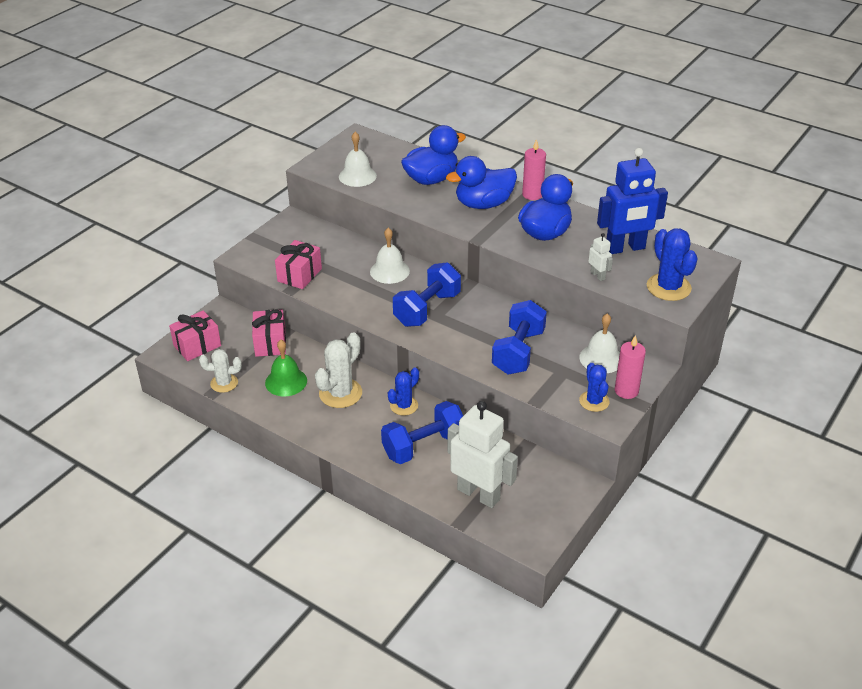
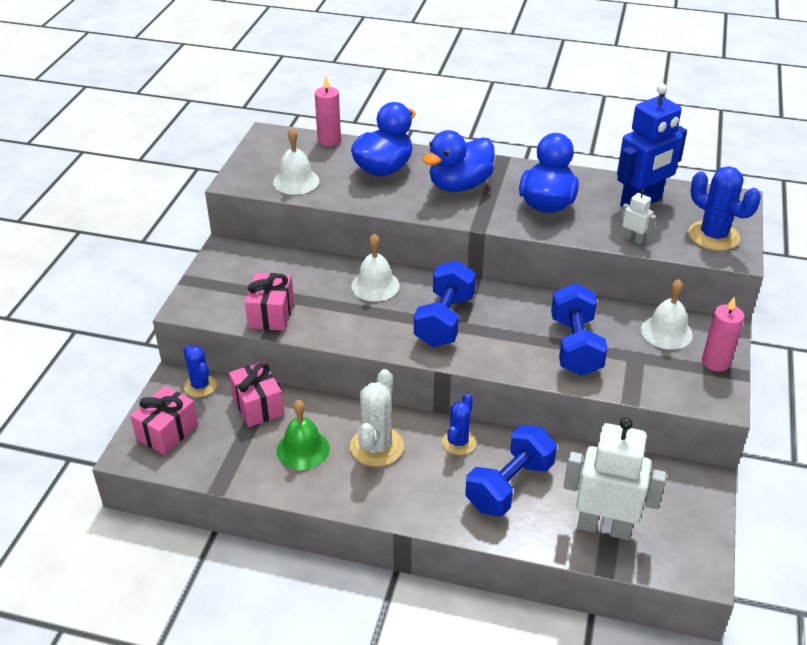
camera: 20 degrees left, 0 degrees up
(224, 383) = (226, 471): white cactus -> none
(532, 194) = (505, 164): pink candle -> pink candle (329, 140)
(594, 401) = (690, 383): blue cactus -> blue cactus (200, 386)

